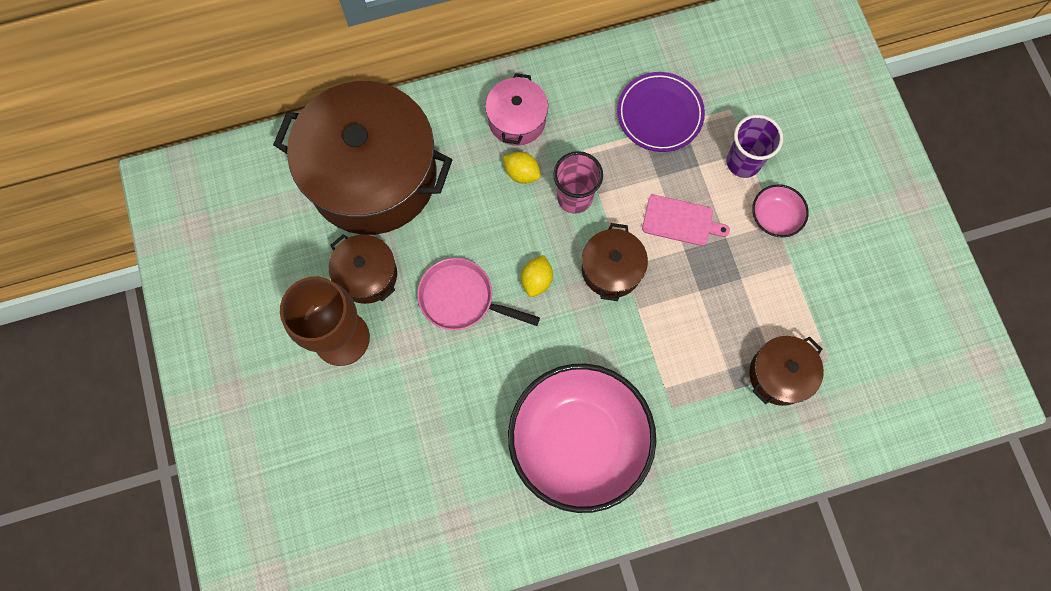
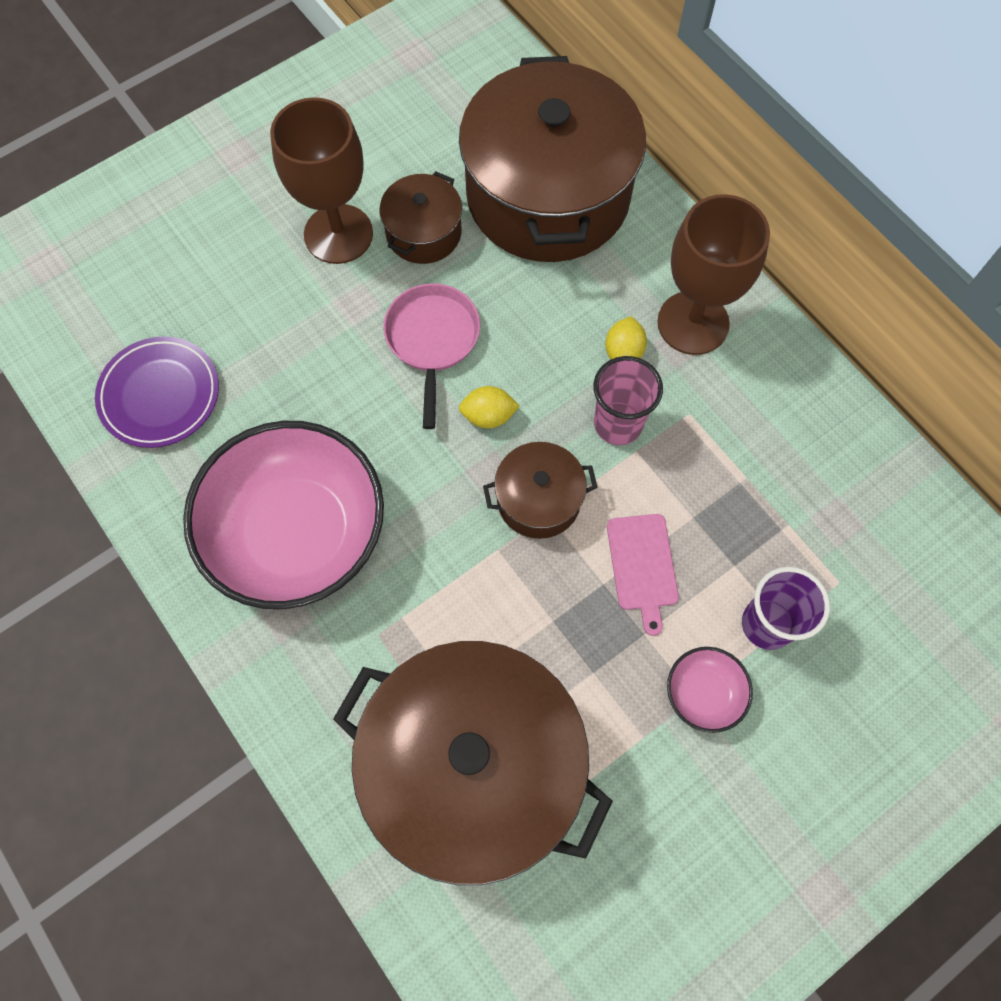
camera: 70 degrees right, 5 degrees down
(517, 120) = (693, 323): pink pot -> brown goblet
(659, 114) = (785, 491): purple plate -> purple plate (160, 395)
(779, 374) = (473, 767): brown pot -> brown pot, size x2.19

